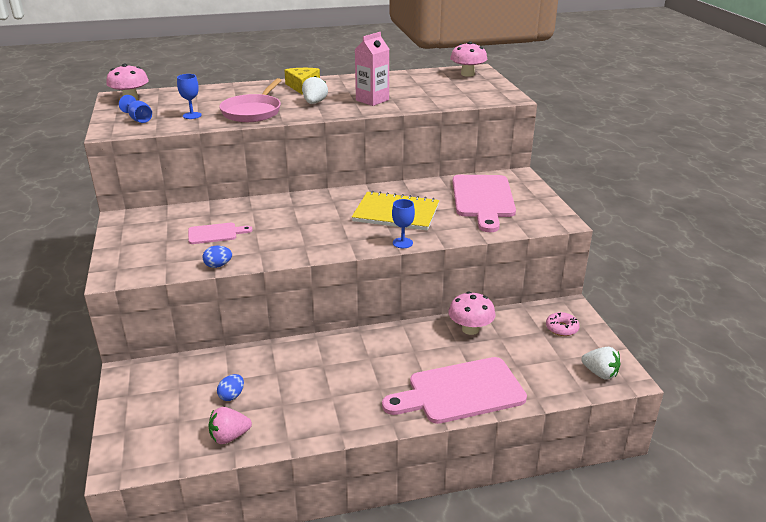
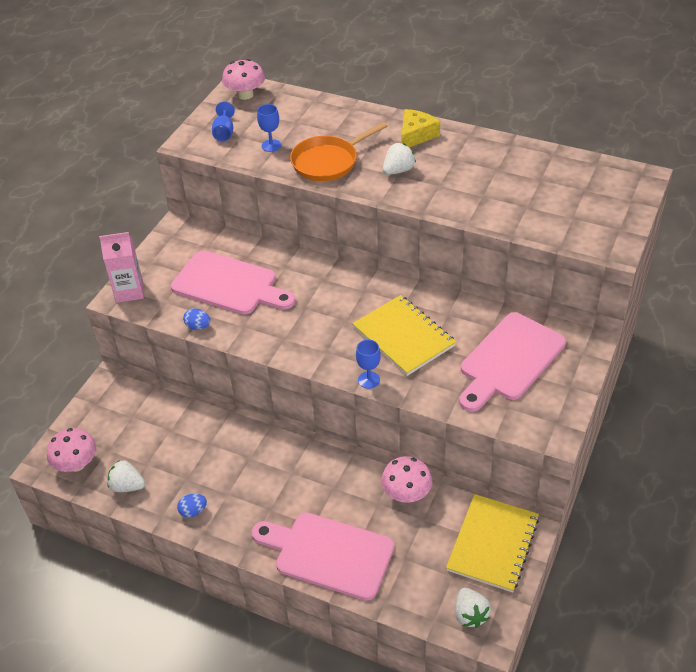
camera: 40 degrees right, 15 degrees up
(215, 233) = (229, 285): pink cutting board -> pink cutting board, size x1.98
(229, 437) = (127, 486): pink strawberry -> white strawberry
(232, 396) = (160, 448): blue egg -> blue egg (193, 511)
(253, 112) = (328, 162): pink pan -> orange pan
(372, 100) = (459, 190): pink carton -> pink carton (129, 291)
(467, 74) = (619, 182): pink mushroom -> pink mushroom (76, 464)
(561, 328) = (492, 544): pink donut -> yellow notebook

